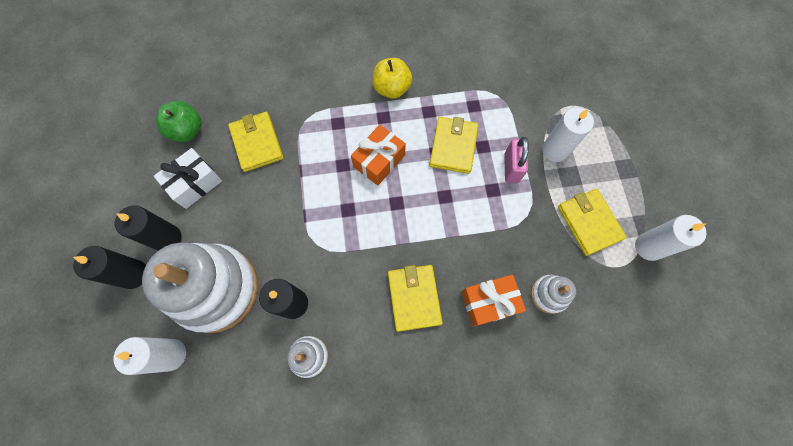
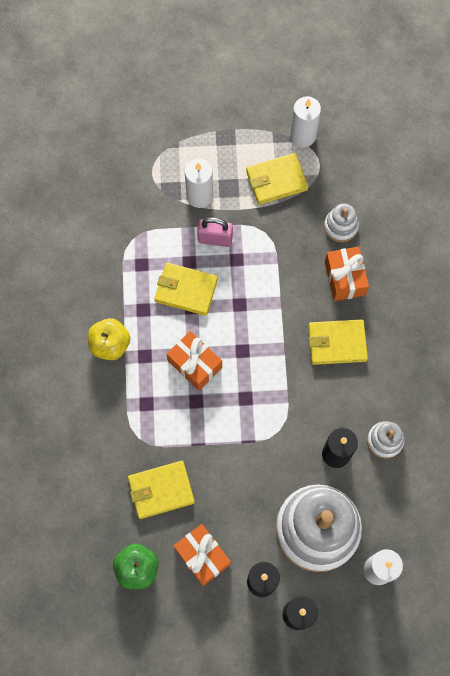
camera: 85 degrees left, 0 degrees up
(195, 183) = (202, 556): white gift -> orange gift

